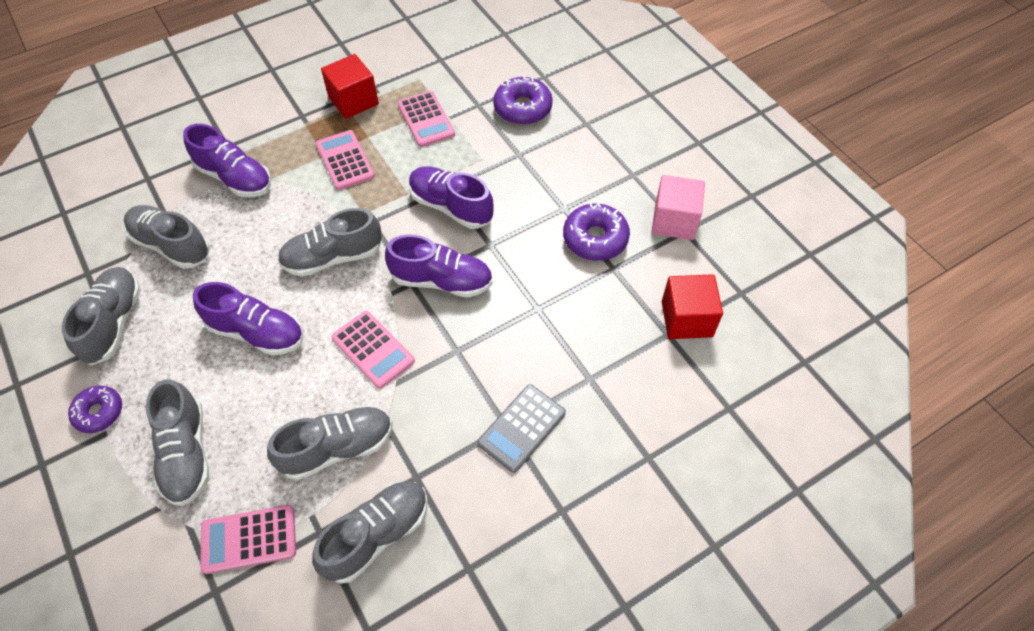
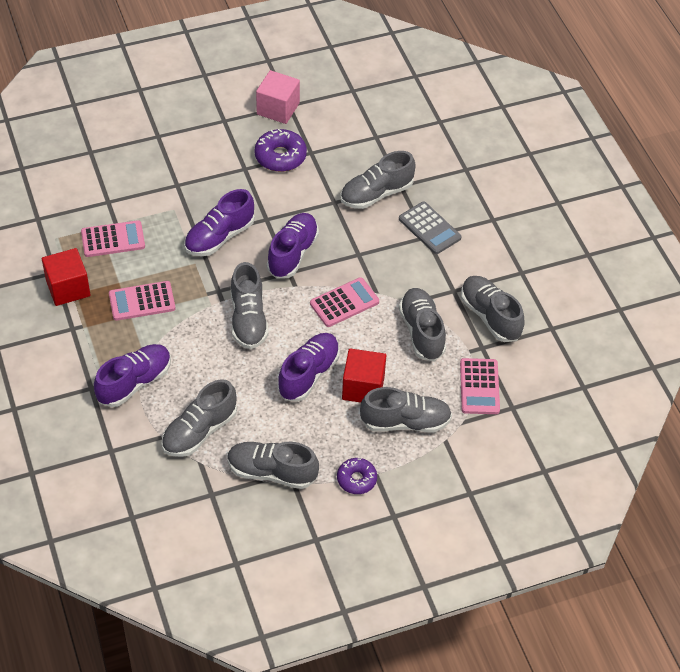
camera: 80 degrees left, 5 degrees down
(522, 108) = (124, 173): purple donut -> none
(566, 353) = (376, 194): none -> grey shoe
(686, 319) = (366, 124): red cube -> red cube (363, 387)

